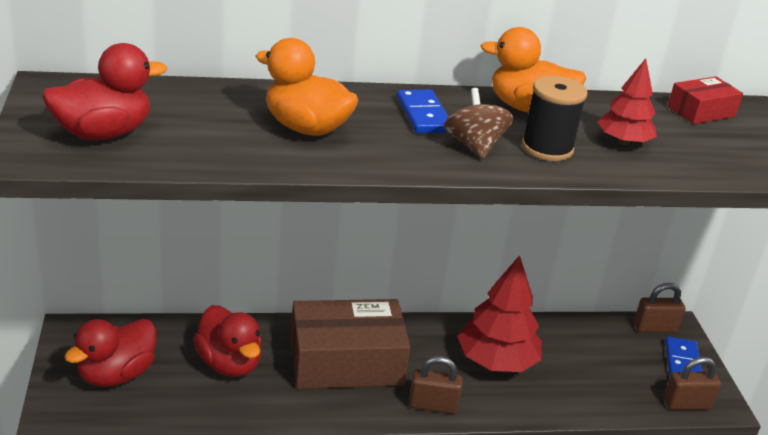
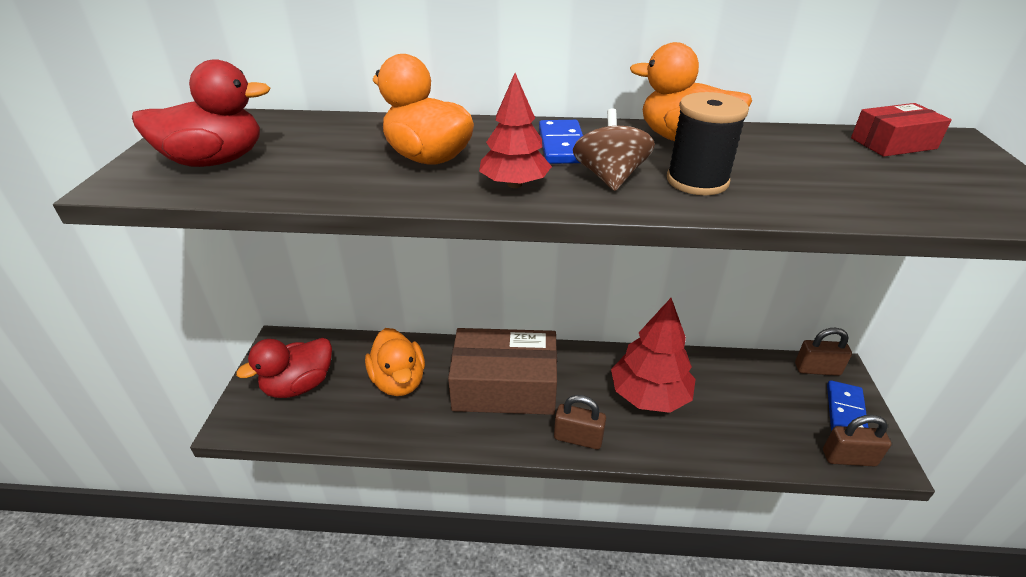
camera: 15 degrees right, 5 degrees up
(229, 363) = (399, 381): red duck -> orange duck
(623, 142) = (794, 175): red tree -> red tree (514, 184)

